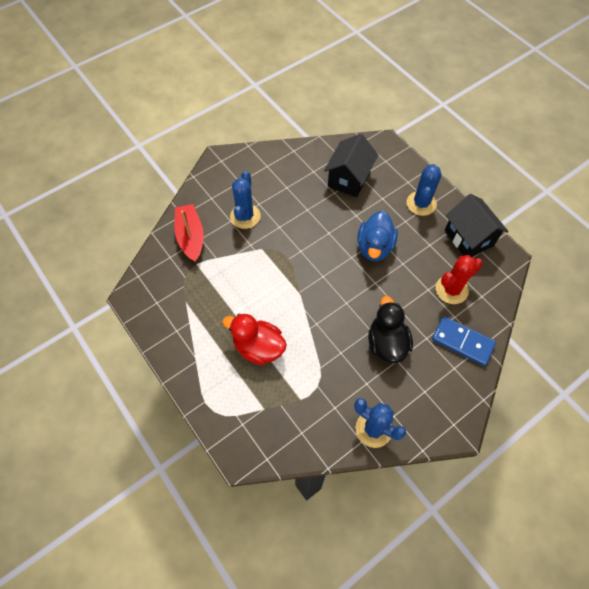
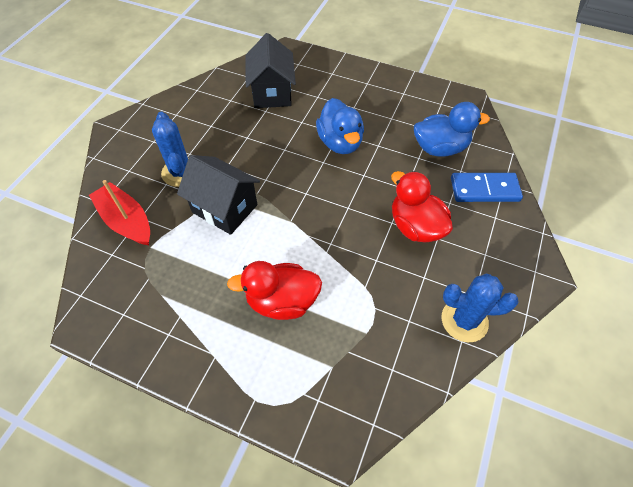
camera: 30 degrees left, 5 degrees down
(386, 343) = (415, 226): black duck -> red duck
(421, 203) = (357, 86): blue cactus -> none
(451, 290) = (440, 148): red cactus -> blue duck
(468, 238) = (422, 97): black house -> black house (225, 208)

